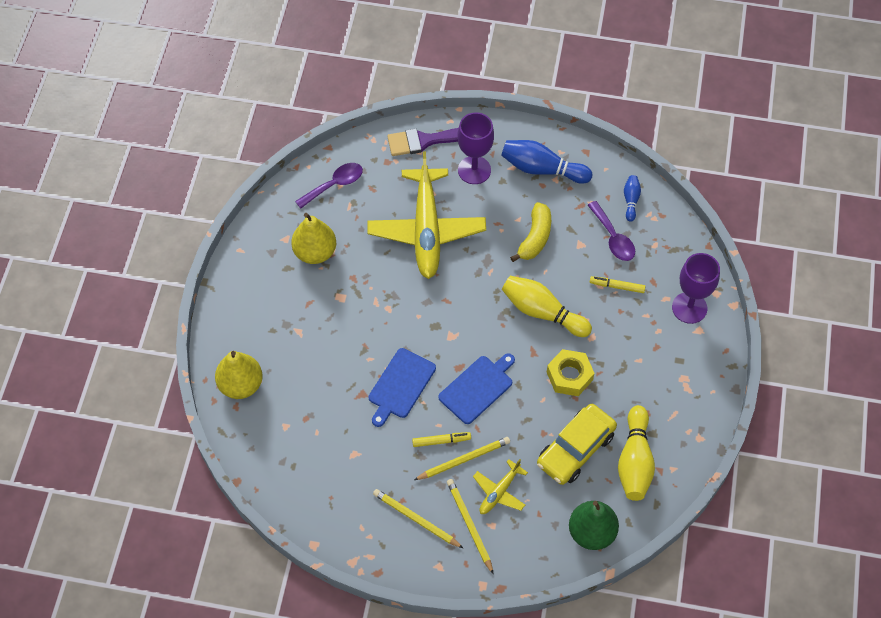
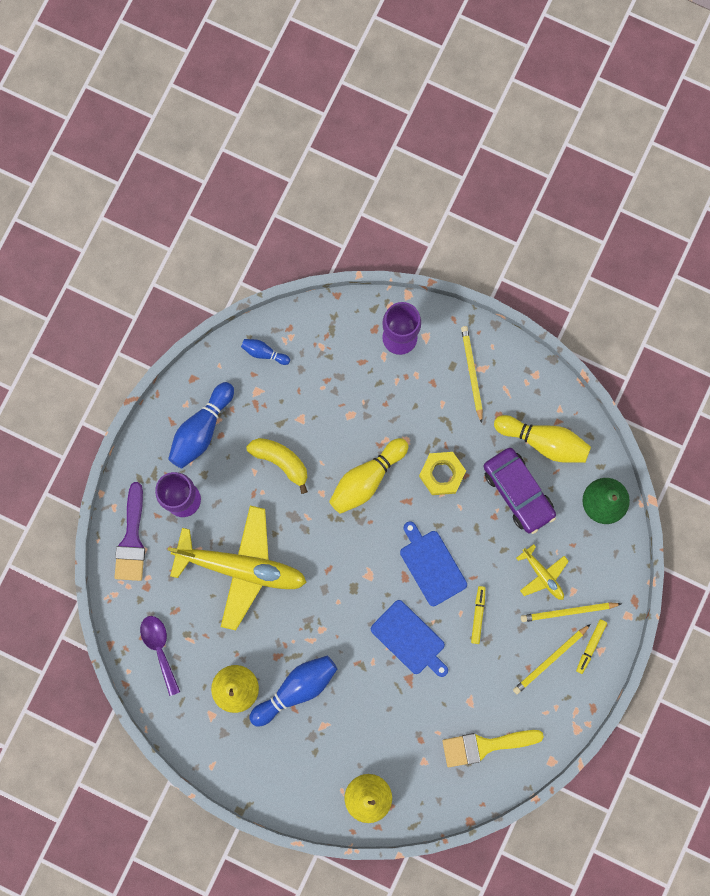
camera: 75 degrees left, 20 degrees up
(314, 477) = (485, 745): none -> yellow brush
(327, 301) = (296, 689): none -> blue bowling pin
(464, 459) = (502, 599): yellow pencil -> yellow pencil (471, 373)
(575, 449) = (518, 492): yellow car -> purple car
(613, 238) = (302, 384): purple spoon -> none
(617, 286) = (358, 398): yellow marker -> yellow marker (590, 646)

